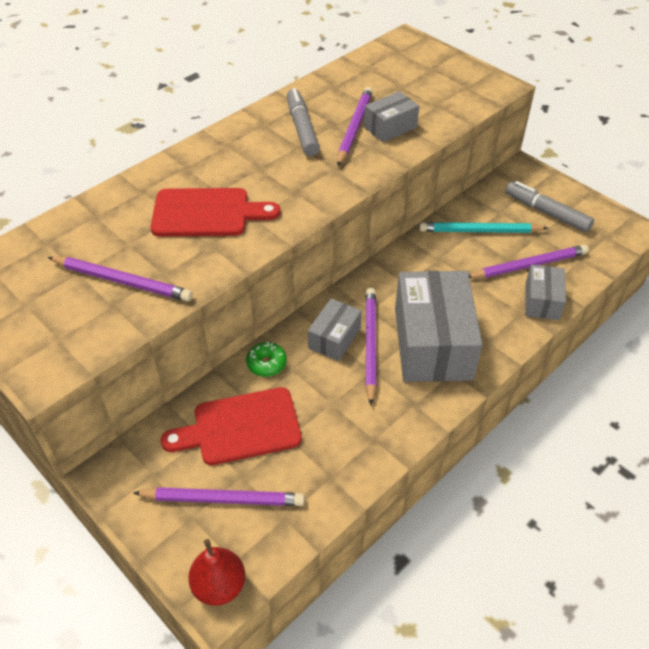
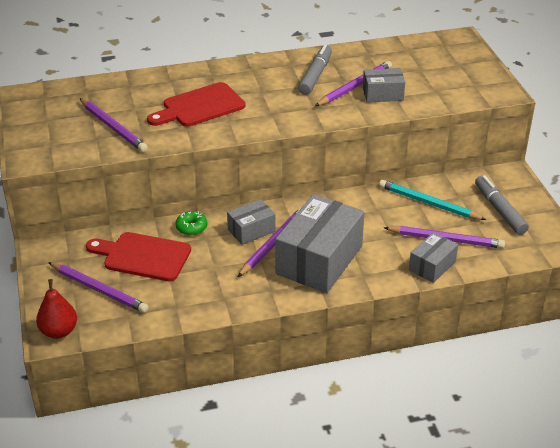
camera: 30 degrees right, 10 degrees down
(207, 213) = (200, 106): red cutting board -> red cutting board turned 120 degrees clockwise

